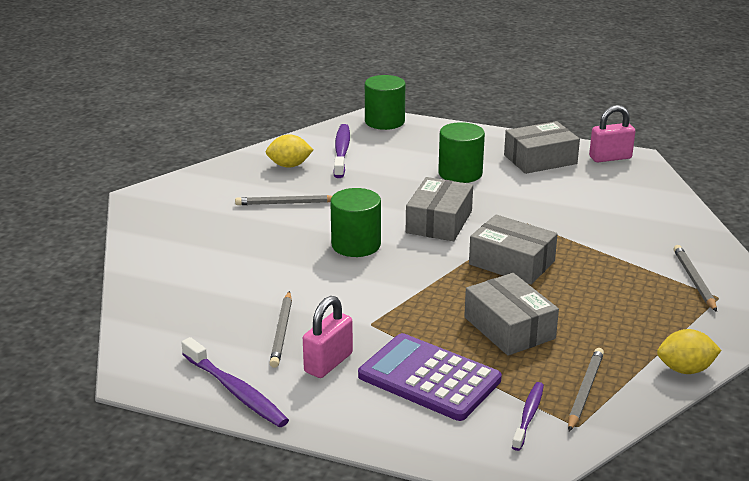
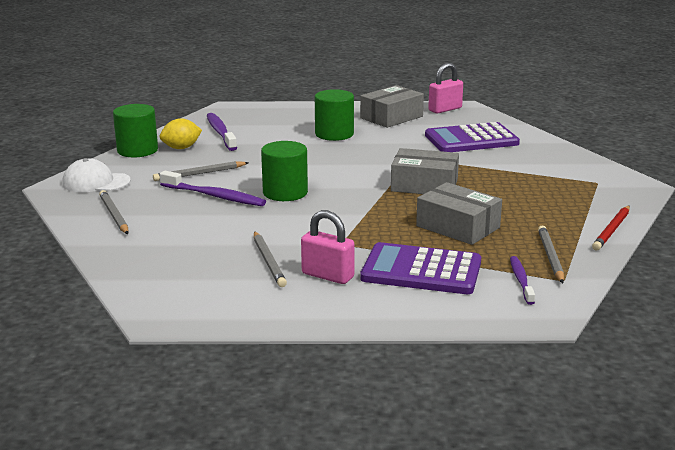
camera: 20 degrees left, 5 degrees down
(180, 196) = (96, 182): none -> white cap
(236, 391) = (261, 310): purple toothbrush -> purple toothbrush (214, 196)
(328, 363) = (327, 275): pink padlock -> pink padlock turned 75 degrees counterclockwise
(384, 121) = (242, 109): green cylinder -> green cylinder (137, 150)
(439, 222) = (343, 167): grey box -> none
(610, 207) = (471, 139): none -> purple calculator
(685, 369) = (612, 230): yellow lemon -> red pencil
(694, 280) = (571, 175): grey pencil -> grey pencil (114, 215)

